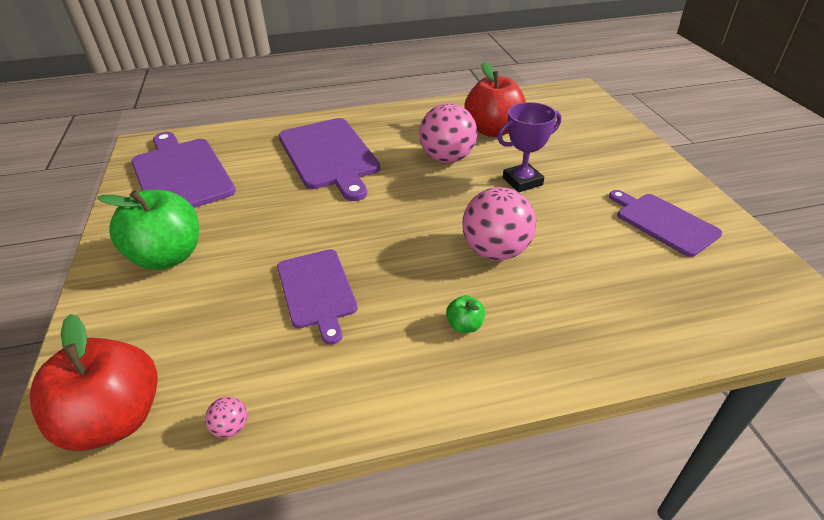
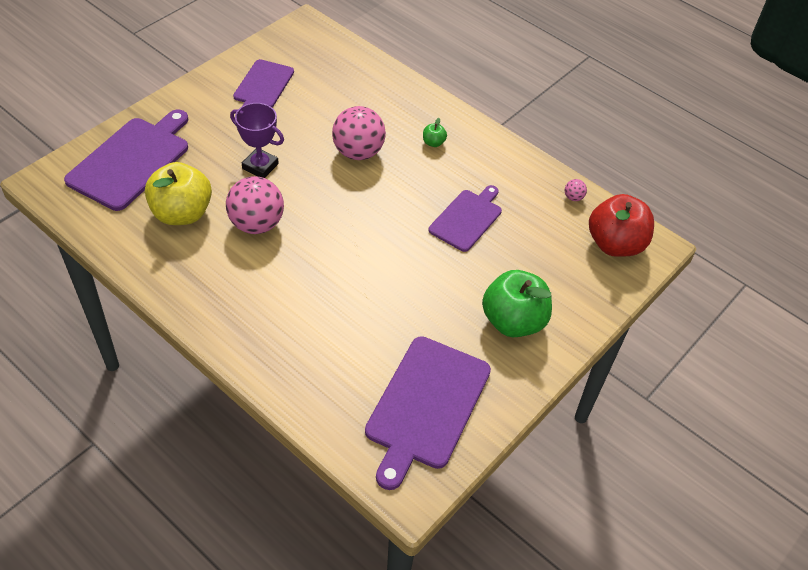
camera: 130 degrees left, 10 degrees up
(329, 155) = (311, 310): purple cutting board -> purple cutting board (131, 161)
(493, 130) = (182, 213): red apple -> yellow apple

